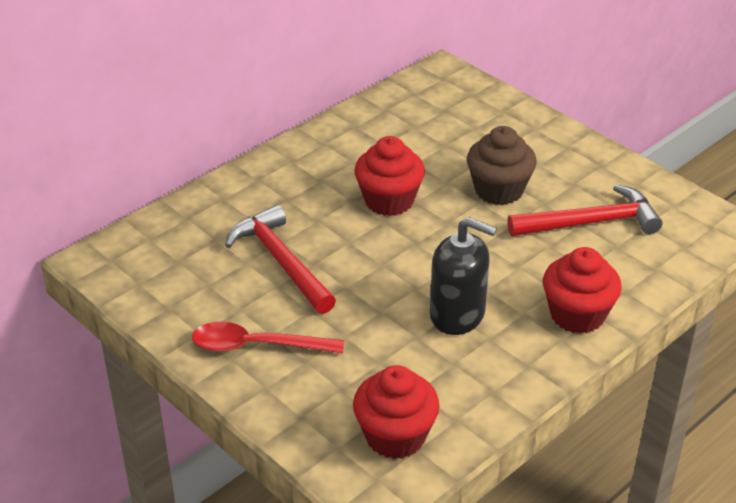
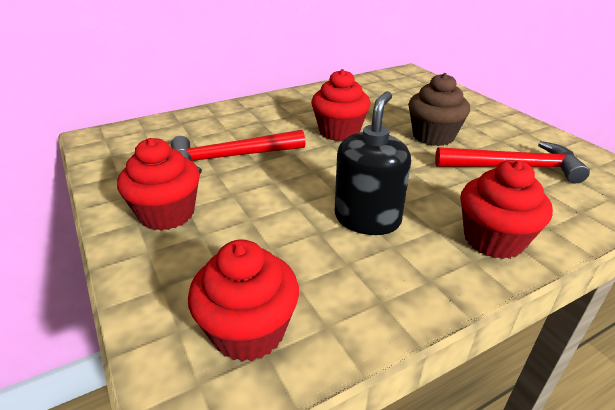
camera: 15 degrees right, 5 degrees down
(257, 346) = (167, 214): red spoon -> red cupcake
(281, 261) = (231, 157): red hammer -> red hammer turned 90 degrees counterclockwise
(457, 314) = (367, 219): black soap dispenser -> black soap dispenser turned 105 degrees counterclockwise

